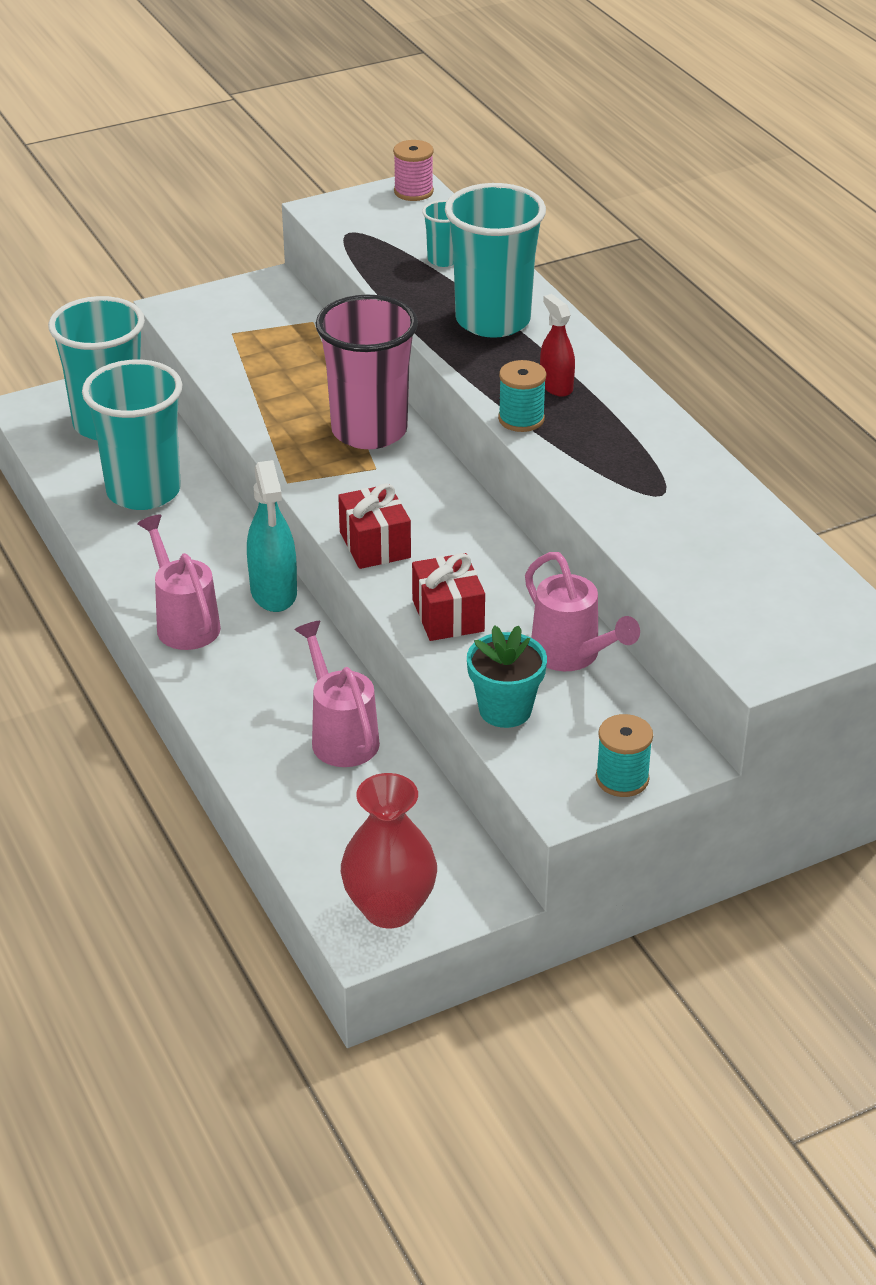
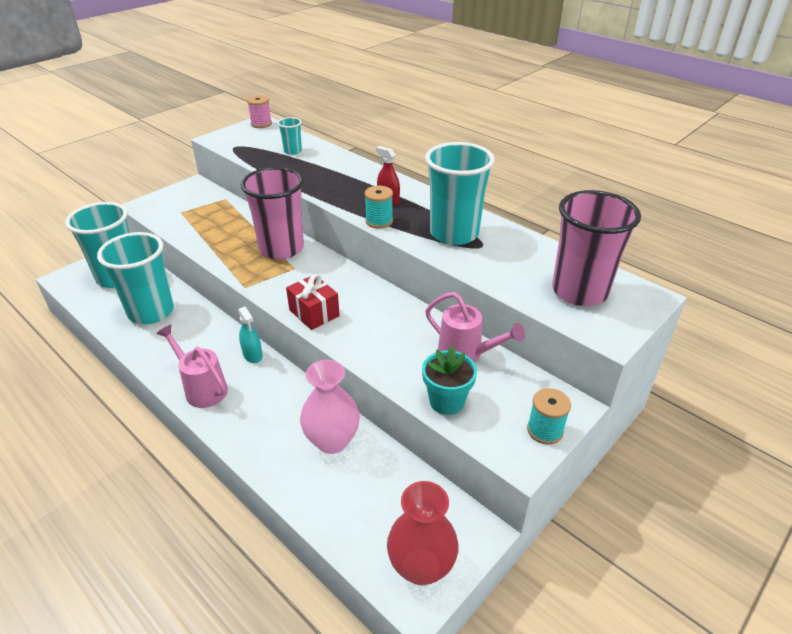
camera: 20 degrees left, 0 degrees up
(273, 592) = (252, 355): turquoise spray bottle -> turquoise spray bottle, size x0.63
(341, 736) = (332, 441): pink watering can -> pink vase
(448, 615) = (379, 347): red gift -> none
(493, 320) = (335, 175): turquoise cup -> turquoise cup (454, 233)
(765, 596) = (579, 291): none -> pink cup

